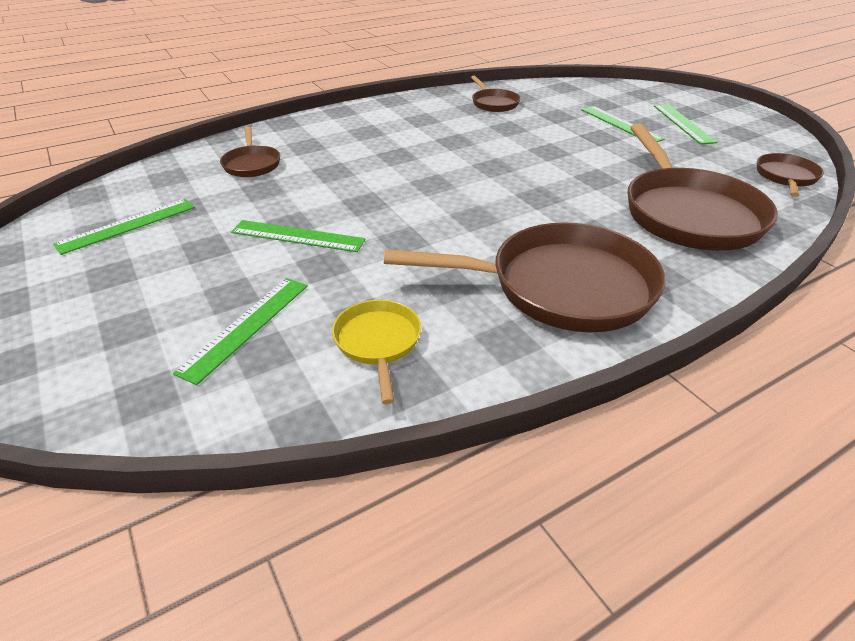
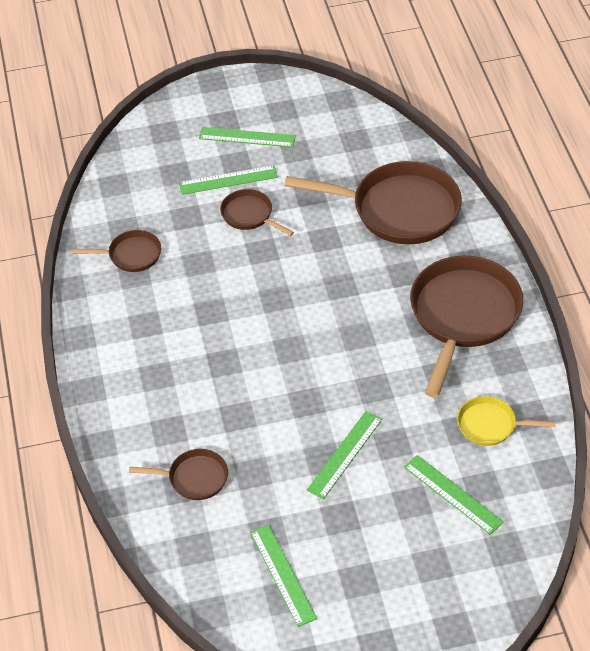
camera: 70 degrees left, 10 degrees up
(786, 177) = (369, 127): brown pan -> brown pan (249, 215)

